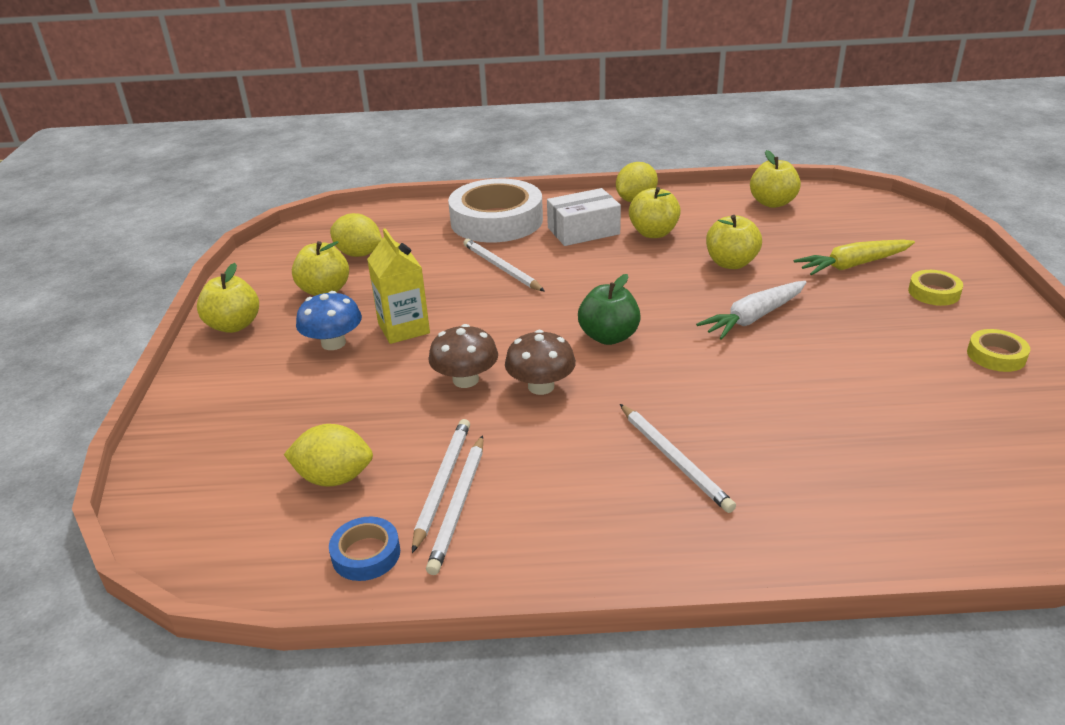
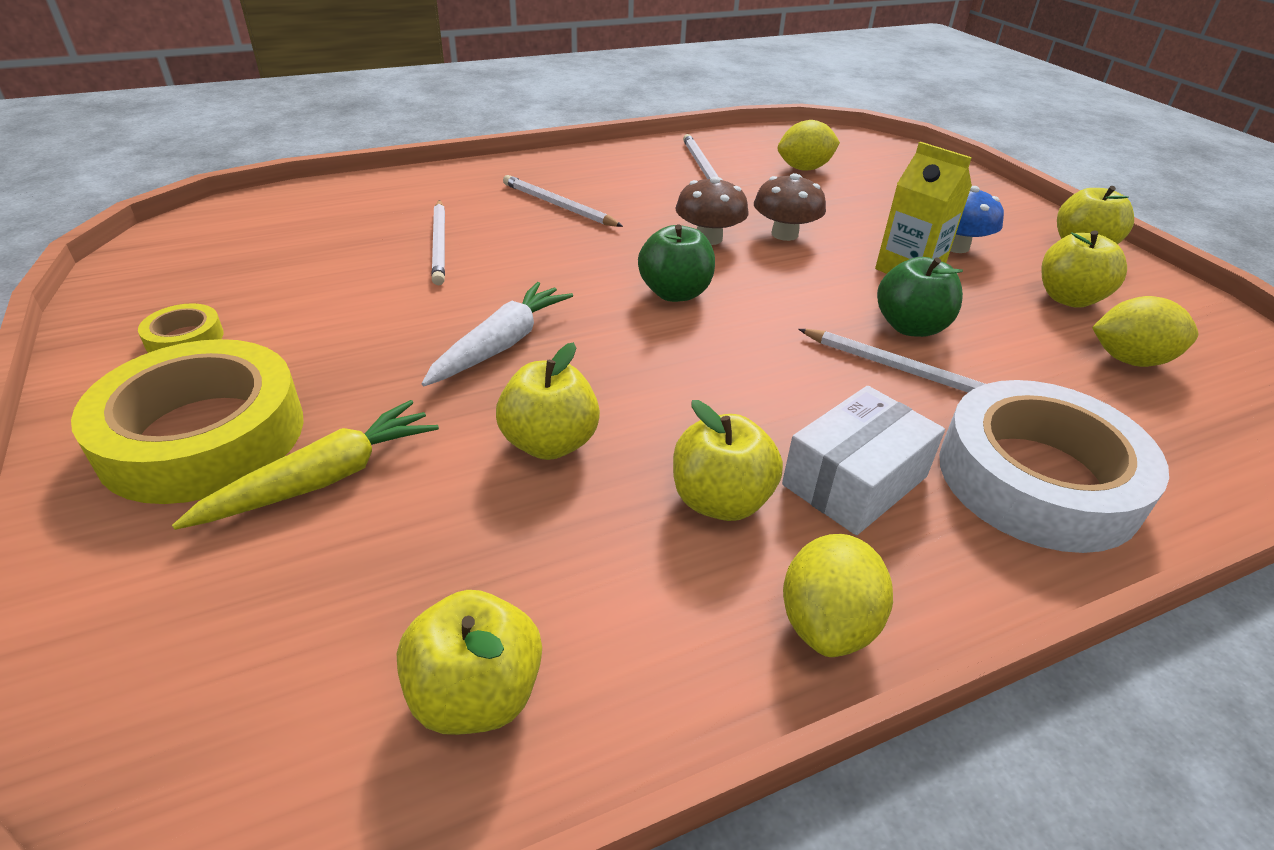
camera: 155 degrees right, 5 degrees up
(366, 554) = (736, 145): blue tape -> none
(442, 483) = (725, 174): white pencil -> white pencil (440, 244)
(463, 289) = (910, 327): none -> green apple
(933, 293) = (203, 435): yellow tape -> yellow tape, size x2.29

